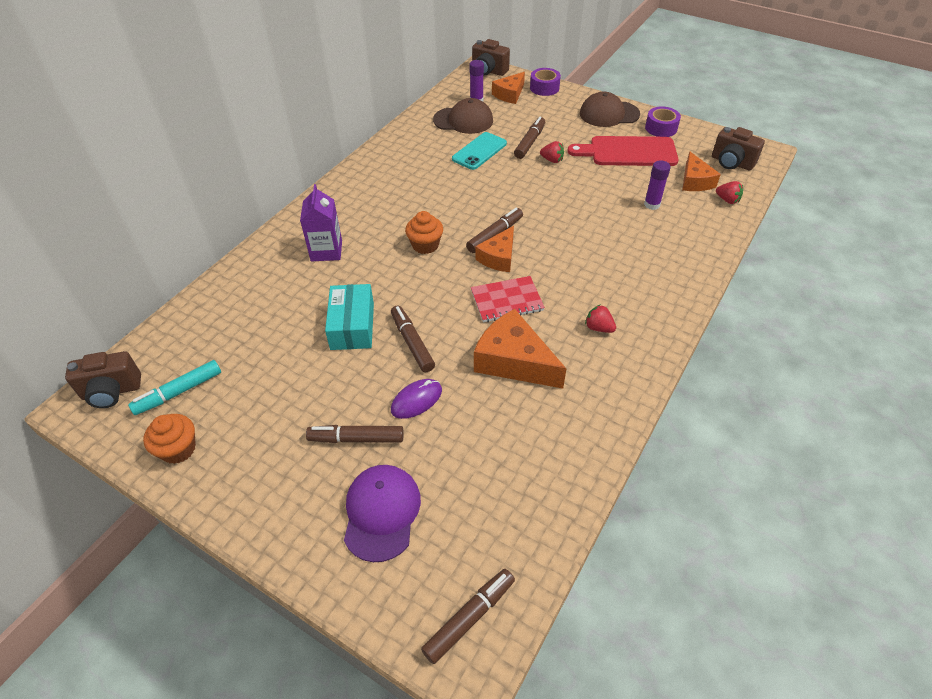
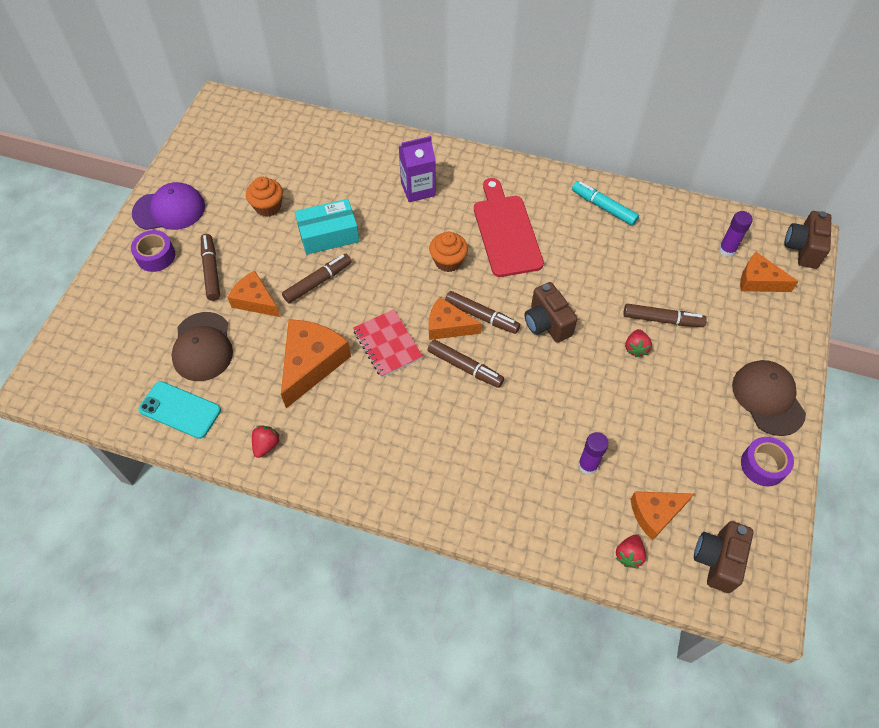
camera: 75 degrees right, 10 degrees up
(111, 392) = (234, 114): brown camera -> brown camera (547, 323)
(178, 392) = (240, 150): turquoise marker -> turquoise marker (603, 207)
(178, 449) = (189, 170): orange cupcake -> orange cupcake (268, 207)
(381, 512) = (147, 304): purple cap -> purple cap (169, 210)
(416, 400) = (255, 300): purple mouse -> orange cheese
(463, 120) = (678, 246): brown cap -> brown cap (202, 347)
(469, 618) = (68, 378): brown marker -> brown marker (465, 367)
(479, 151) = (623, 274): turquoise phone -> turquoise phone (180, 410)
(544, 88) = (794, 316): purple tape -> purple tape (156, 256)
(598, 328) = (368, 429): red strawberry -> red strawberry (266, 445)
(628, 152) = (688, 430): red cutting board -> red cutting board (506, 232)

